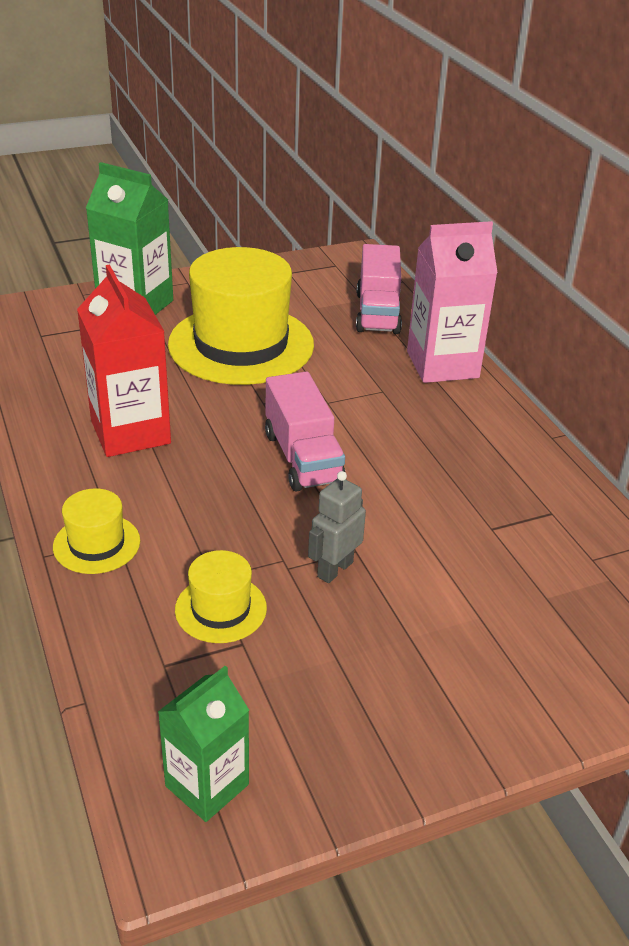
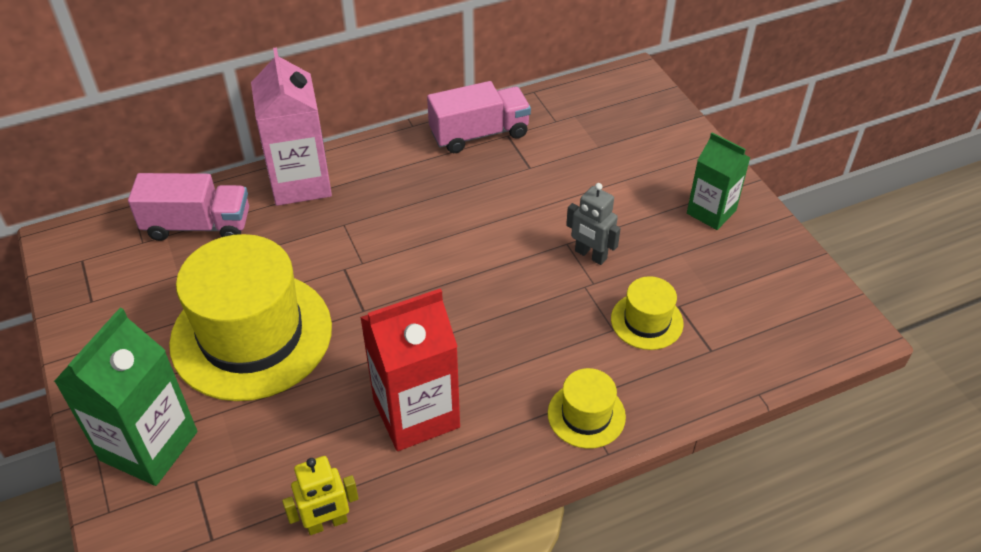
camera: 90 degrees left, 10 degrees up
(32, 385) = (327, 523): none -> yellow robot
(207, 785) = (805, 315): green carton -> green carton (711, 212)
(302, 458) = (450, 278): pink truck -> pink truck (479, 134)

